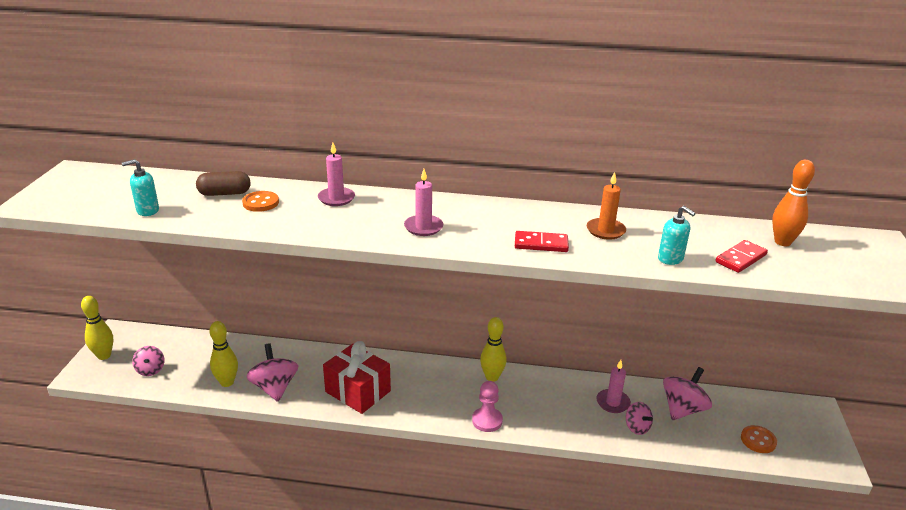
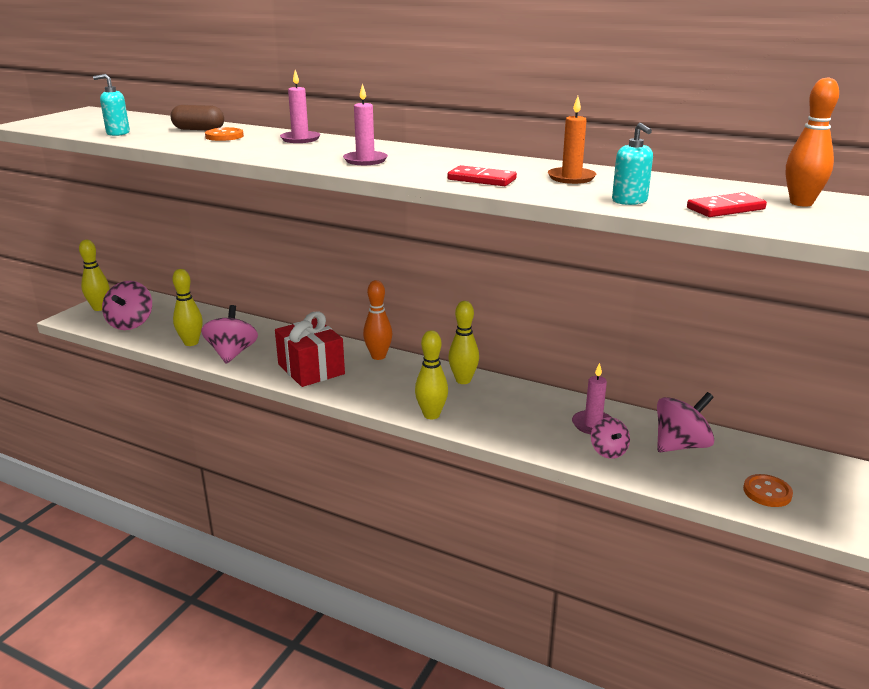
camera: 20 degrees right, 5 degrees down
(150, 370) = (131, 324): pink spinning top -> pink spinning top, size x1.65
(408, 364) = (378, 356): none -> orange bowling pin
(487, 421) = (431, 415): pink pawn -> yellow bowling pin

